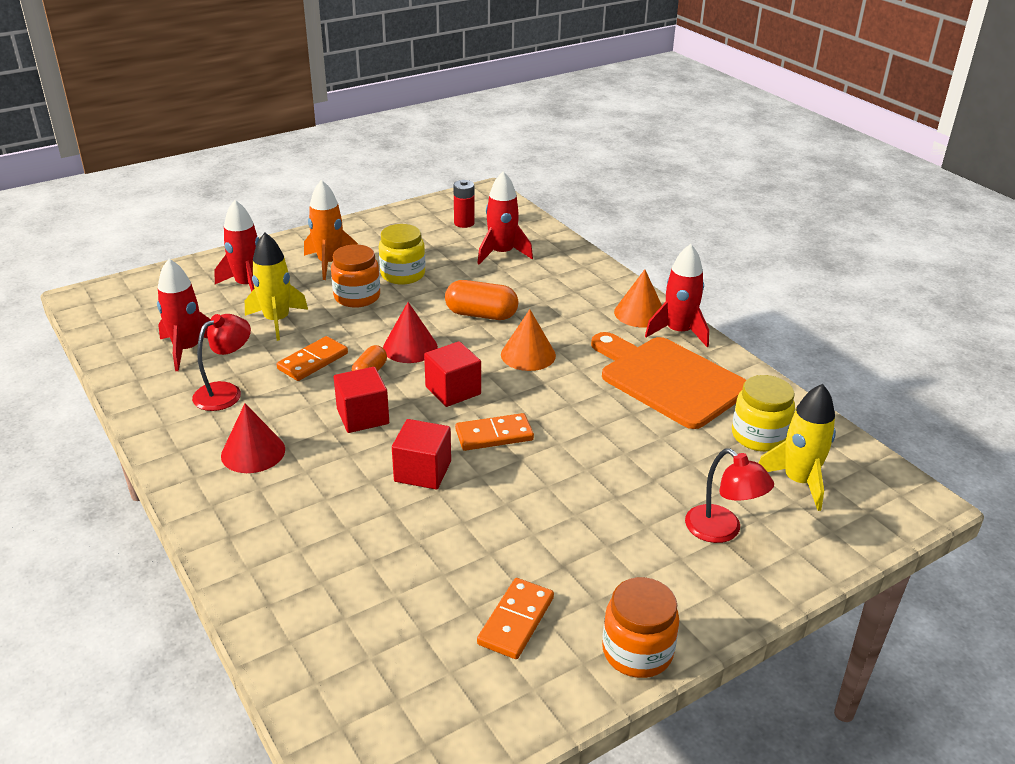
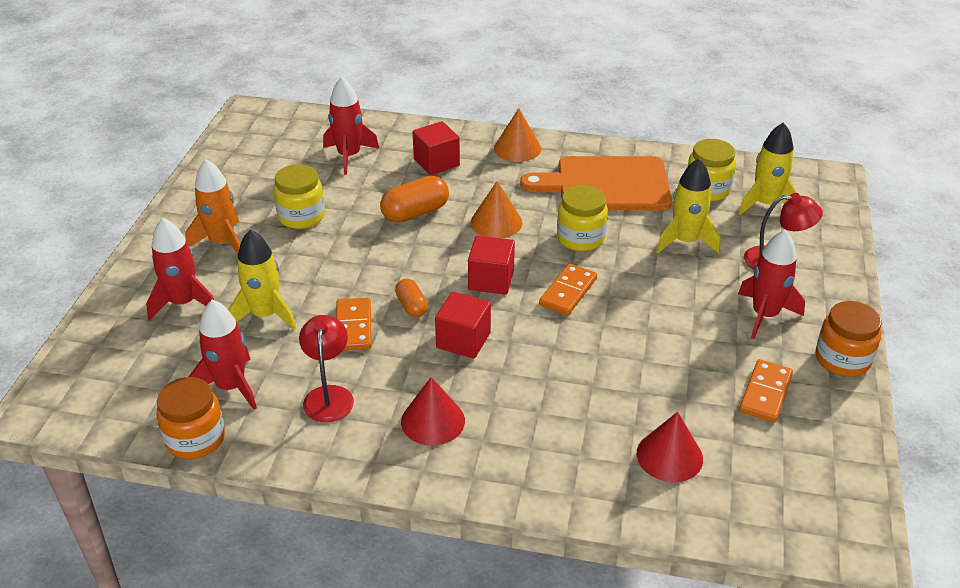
camera: 45 degrees left, 5 degrees up
(357, 297) = (296, 256): orange jar -> orange jar (195, 439)
(410, 347) = (407, 269): red cone -> red cone (669, 456)
(422, 471) = (566, 347): red cube -> red cube (436, 162)
(464, 223) = (276, 147): red battery -> none
(516, 621) = (765, 393): orange domino -> orange domino turned 45 degrees clockwise
(574, 404) = (580, 238): none -> yellow jar
(661, 462) = (685, 241): none -> yellow rocket
(678, 332) = (561, 148): red rocket -> red rocket (764, 315)

